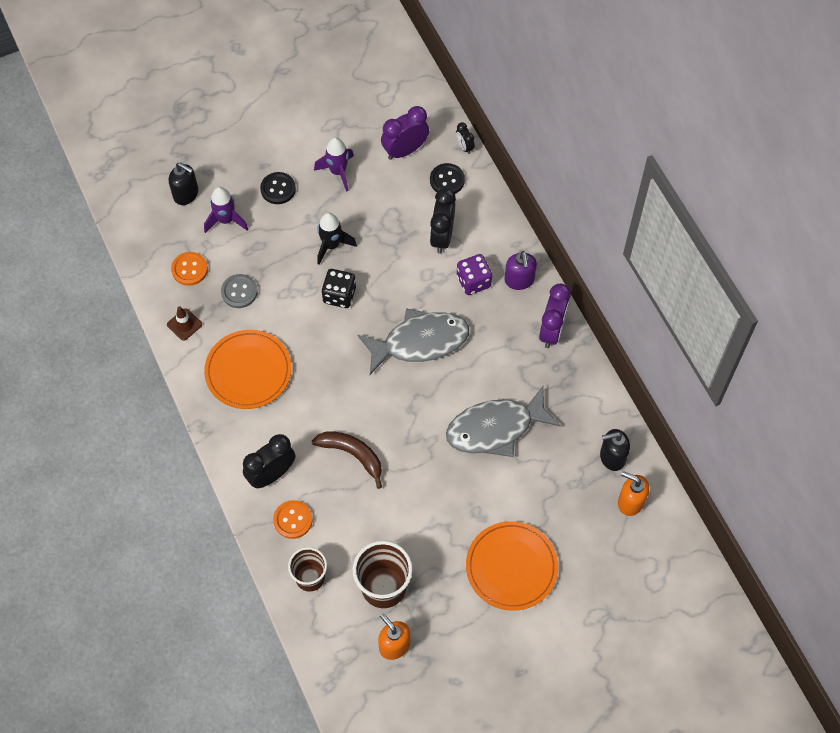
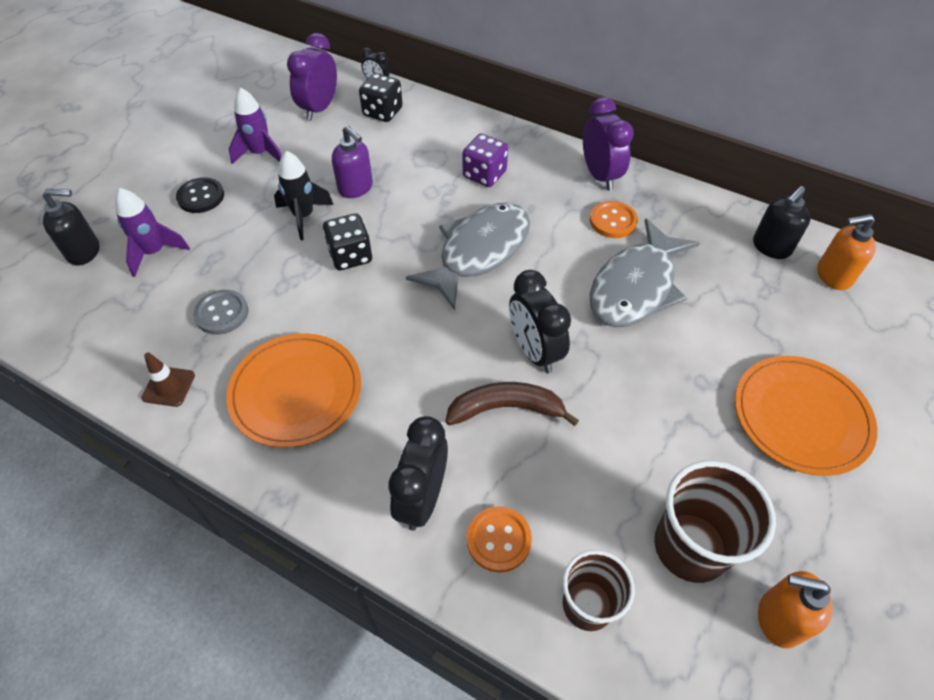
camera: 35 degrees left, 10 degrees down
(189, 269) = (137, 323): orange button -> orange button (613, 221)
(442, 236) = (418, 155): black clock -> black clock (534, 351)
(447, 180) = (382, 112): black button -> black dice
(519, 280) = (528, 153): purple soap dispenser -> purple soap dispenser (356, 188)

